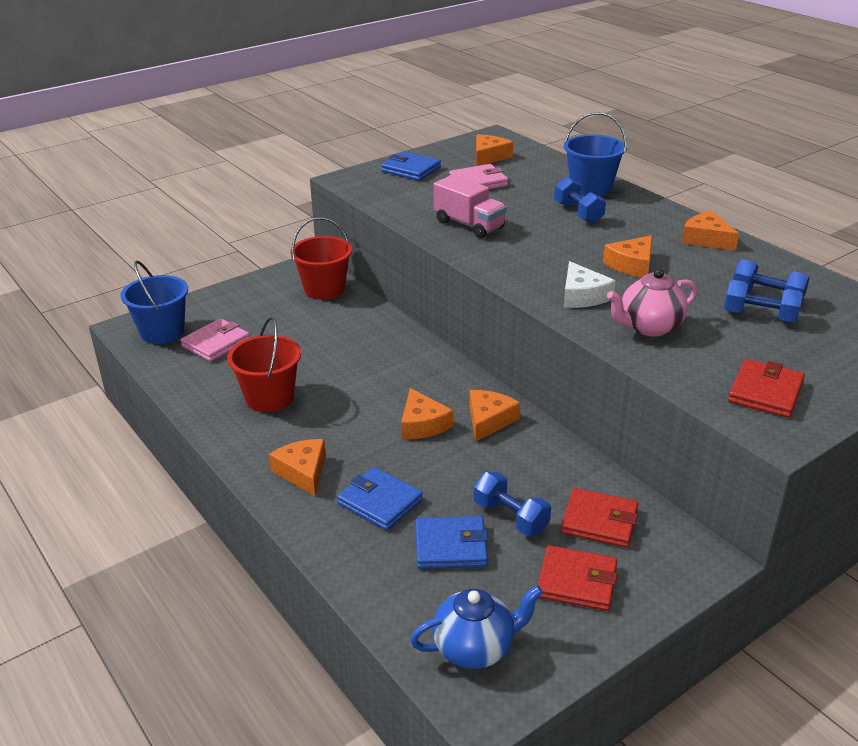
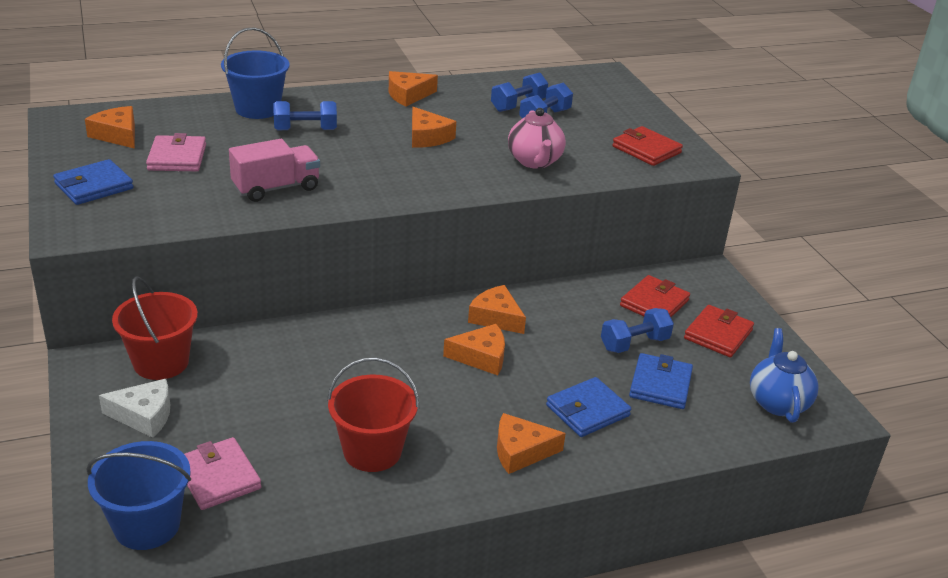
camera: 75 degrees left, 0 degrees up
(582, 296) = (465, 173): white cheese -> white cheese (144, 415)

